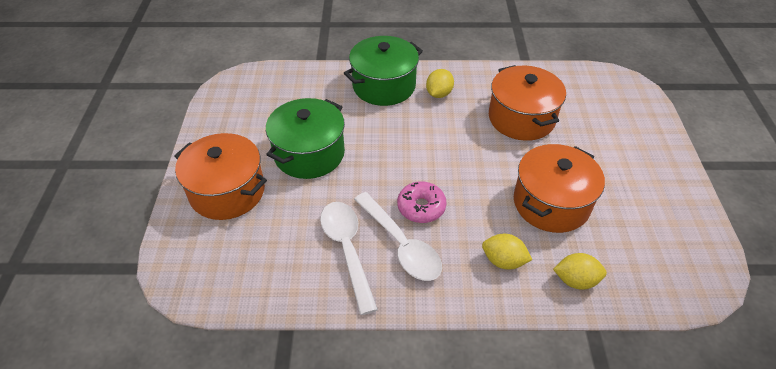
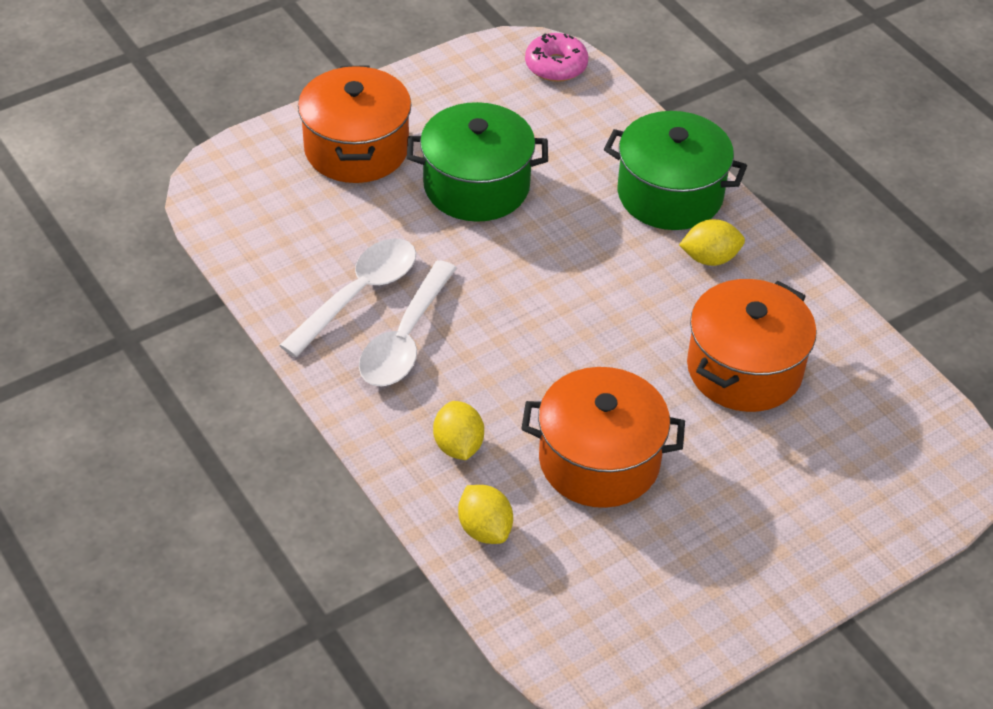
camera: 55 degrees right, 0 degrees up
(421, 207) = (479, 331): pink donut -> pink donut (556, 66)

